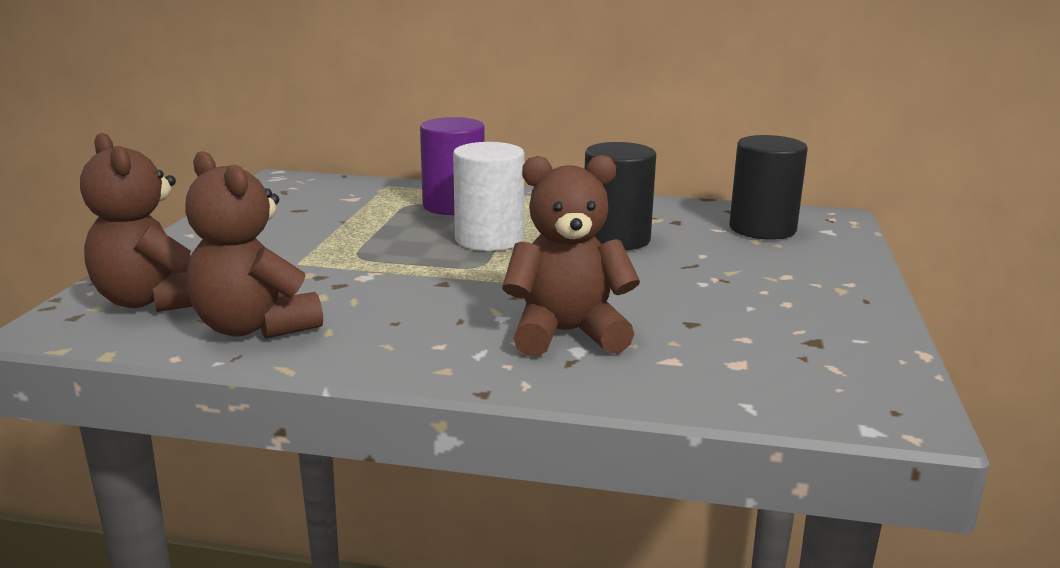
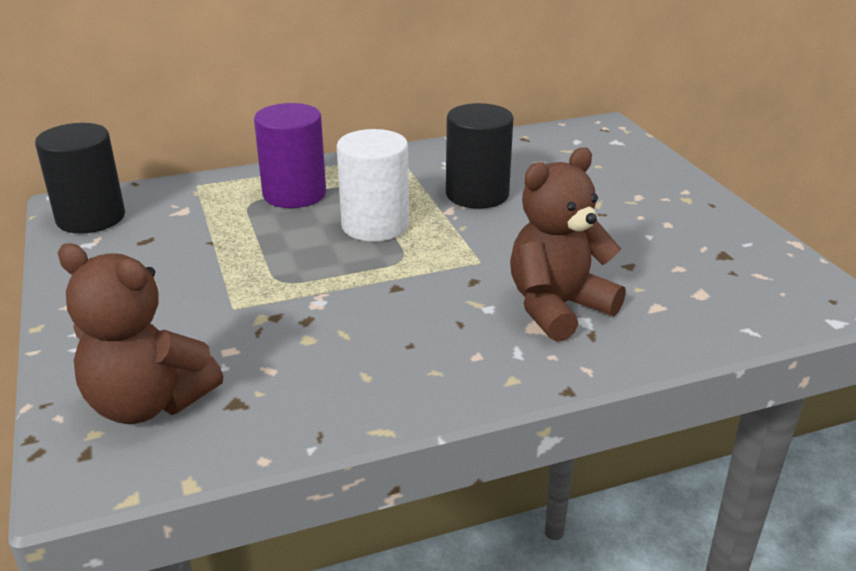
camera: 30 degrees left, 10 degrees up
(255, 327) = (294, 397): brown teddy bear -> none
(762, 229) = (570, 152): black cylinder -> black cylinder (91, 218)

